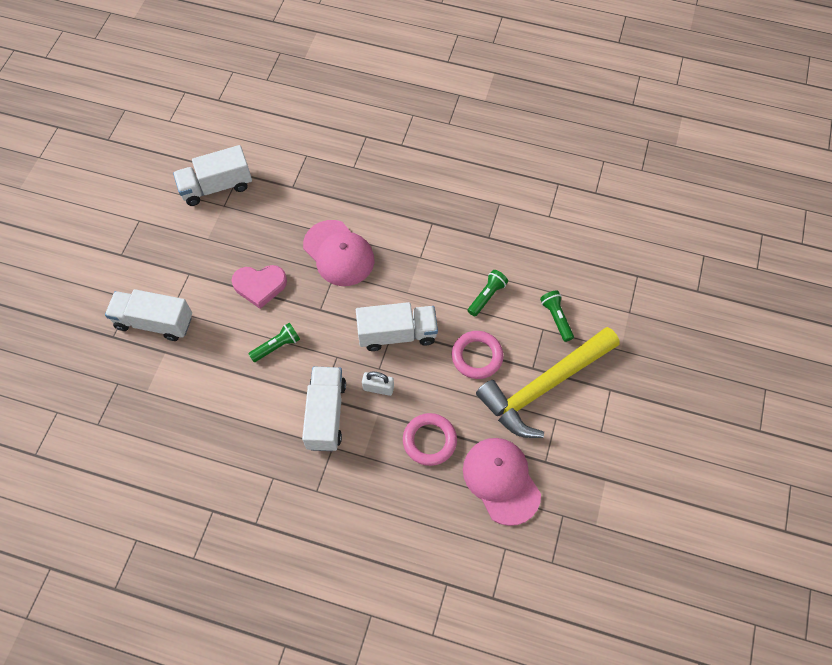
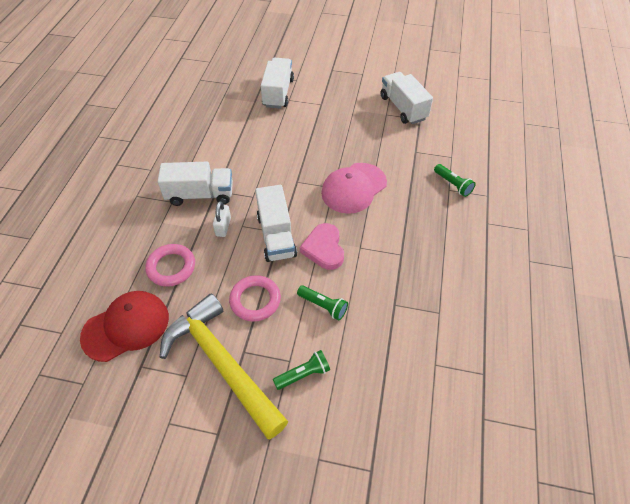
camera: 85 degrees right, 10 degrees down
(260, 286) = (315, 143): pink heart -> pink heart (324, 249)
(277, 346) = (261, 159): green flashlight -> green flashlight (453, 184)
(501, 480) = (126, 327): pink cap -> red cap

